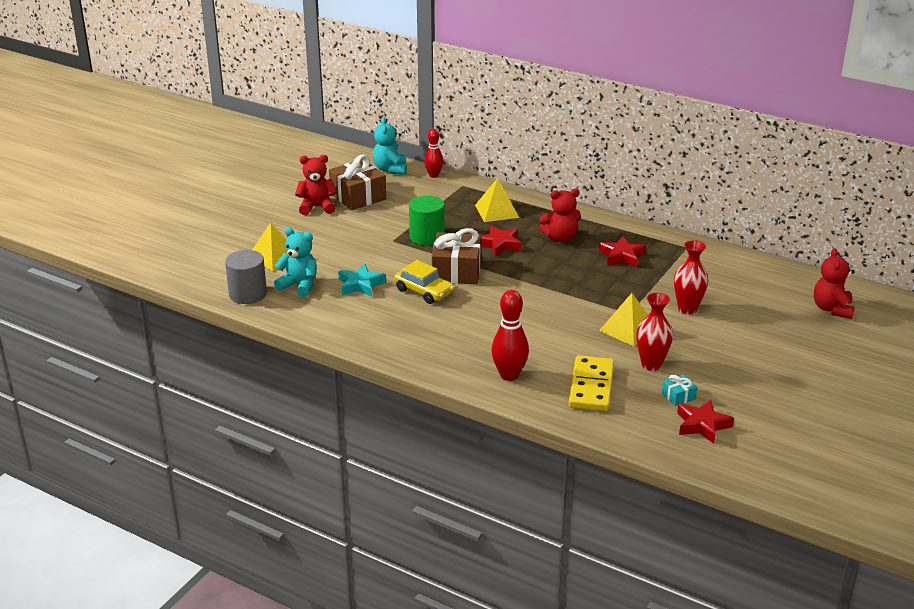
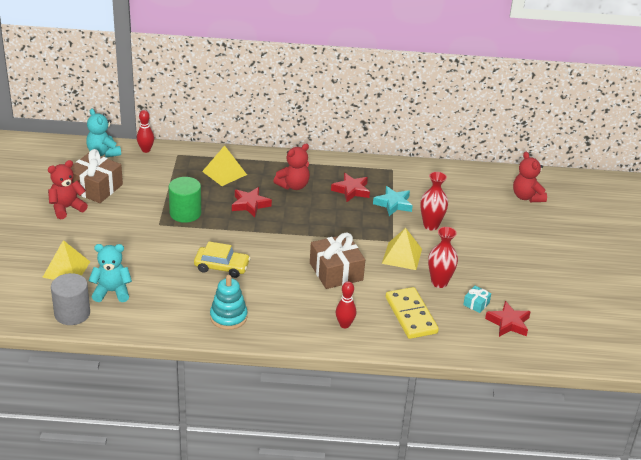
camera: 30 degrees left, 5 degrees up
(361, 285) = (164, 276): turquoise star -> turquoise star (393, 204)
(393, 336) = (228, 317): none -> turquoise stacking toy
(456, 271) = (234, 239): brown gift -> brown gift (336, 271)
(509, 375) = (344, 325): red bowling pin -> red bowling pin, size x0.66

